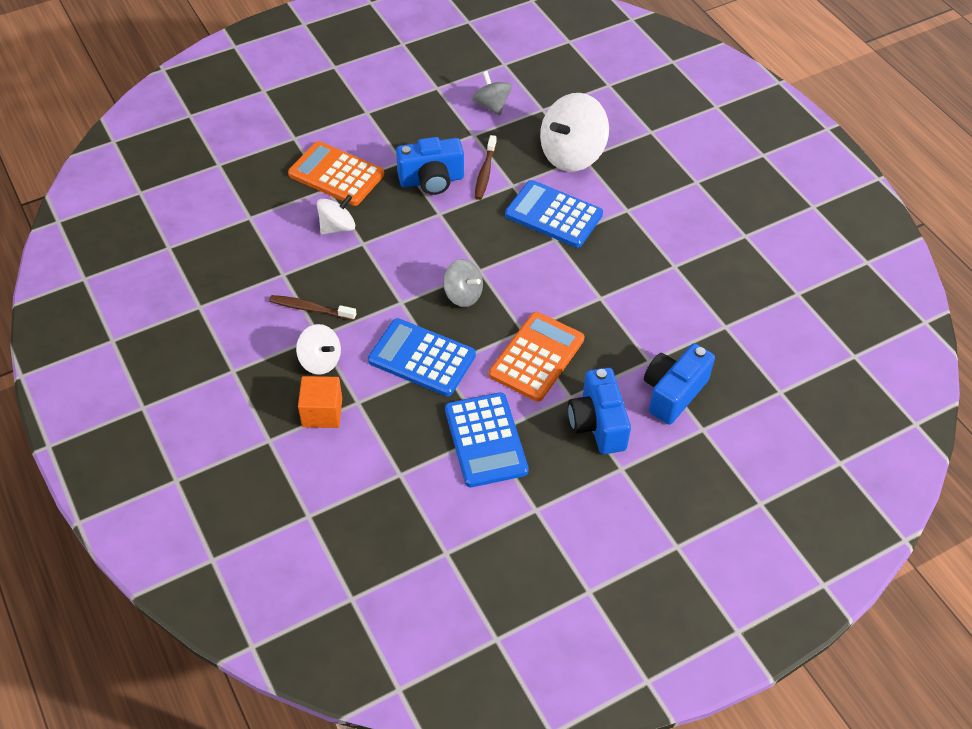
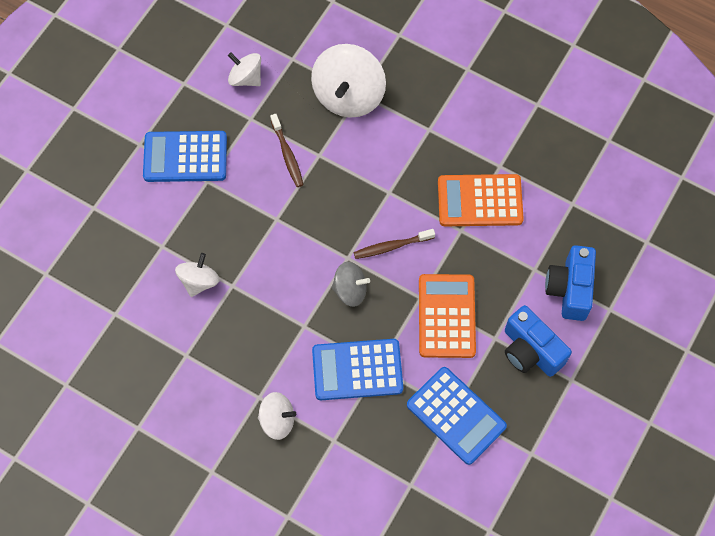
camera: 30 degrees left, 15 degrees up
(310, 309) = (234, 375): brown toothbrush -> brown toothbrush (391, 246)
(322, 412) = (312, 467): orange cube -> none
(336, 175) = (159, 227): orange calculator -> orange calculator (480, 201)
(431, 180) = (247, 188): blue camera -> none
(491, 105) = (246, 78): grey spinning top -> white spinning top
(553, 215) = (372, 168): blue calculator -> blue calculator (185, 157)

